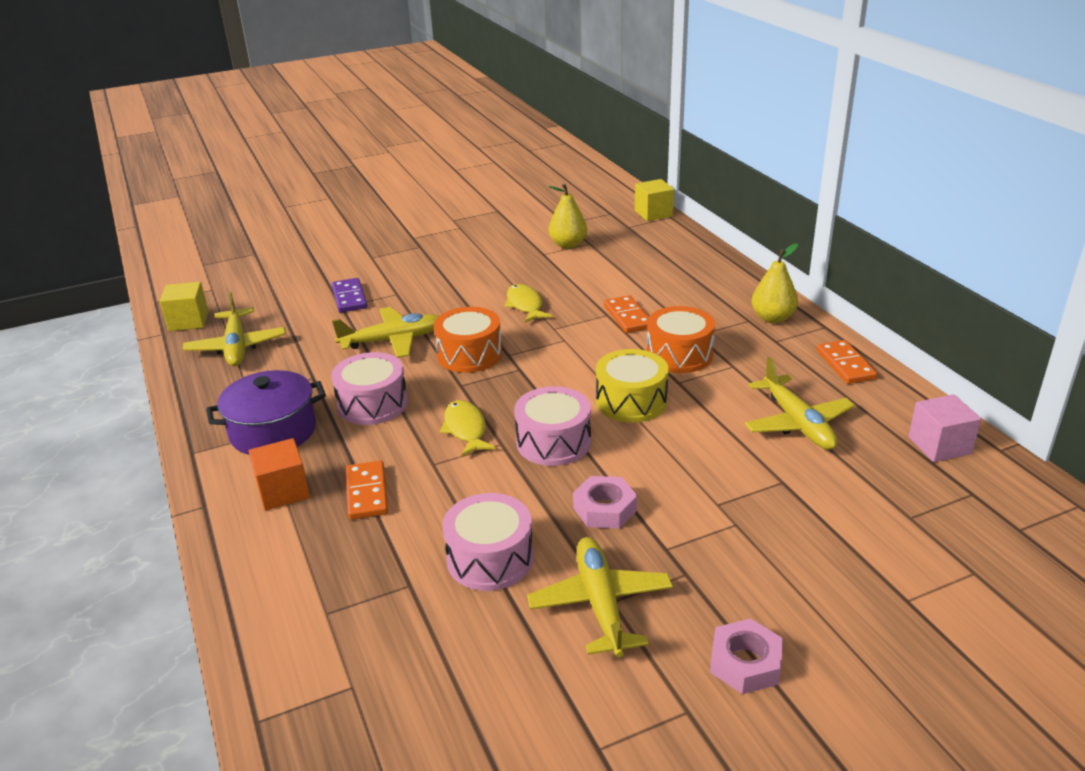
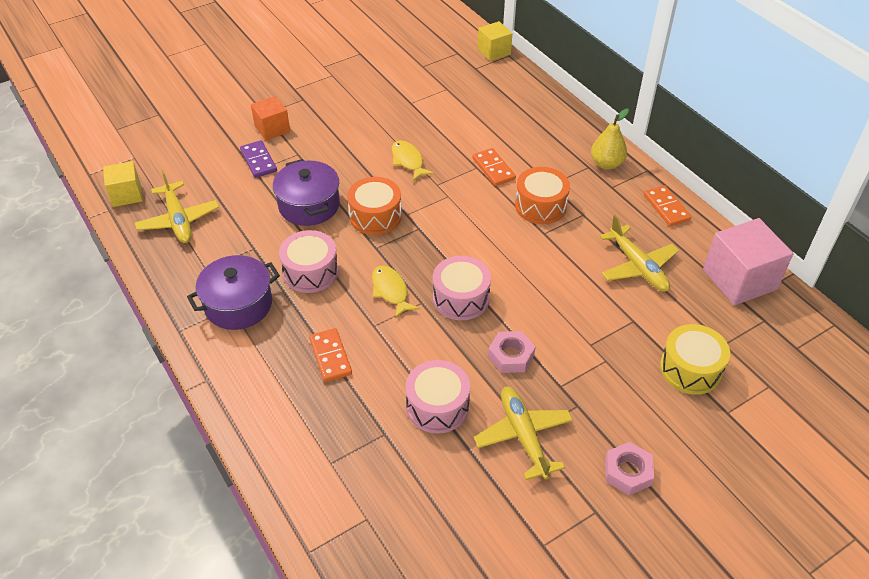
camera: 10 degrees left, 15 degrees up
(283, 491) = (265, 361): orange cube -> orange cube (272, 129)
(393, 340) = (309, 205): yellow plane -> purple pot
(568, 245) = (429, 91): yellow pear -> none
(631, 401) = (512, 255): yellow drum -> yellow drum (690, 369)
(939, 445) = (739, 279): pink cube -> pink cube, size x1.67

